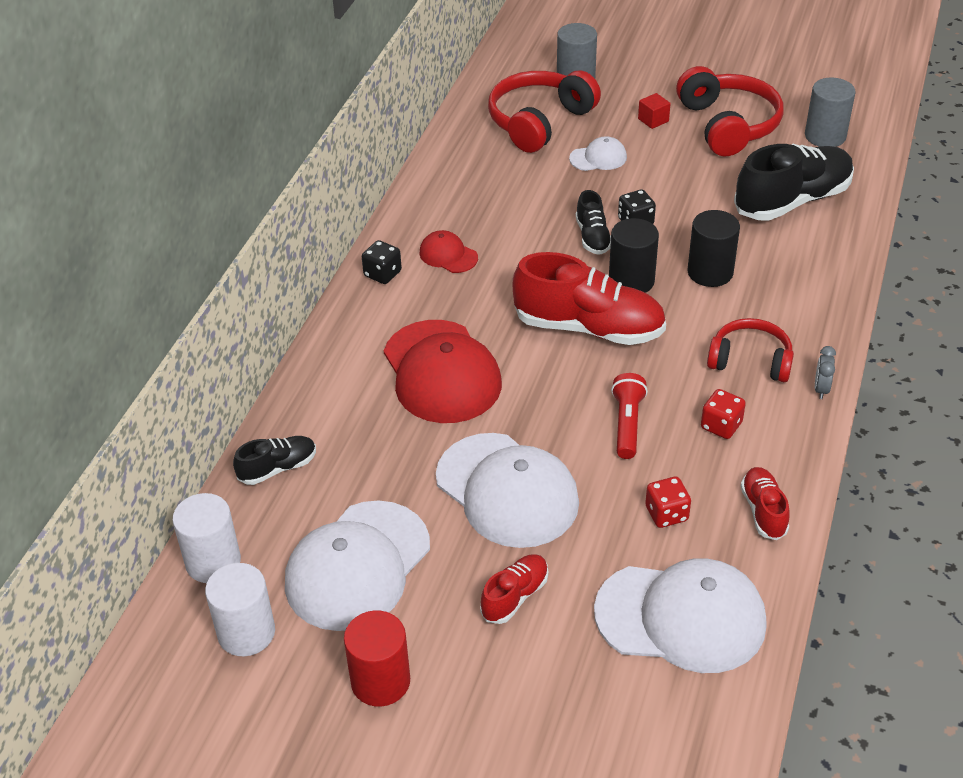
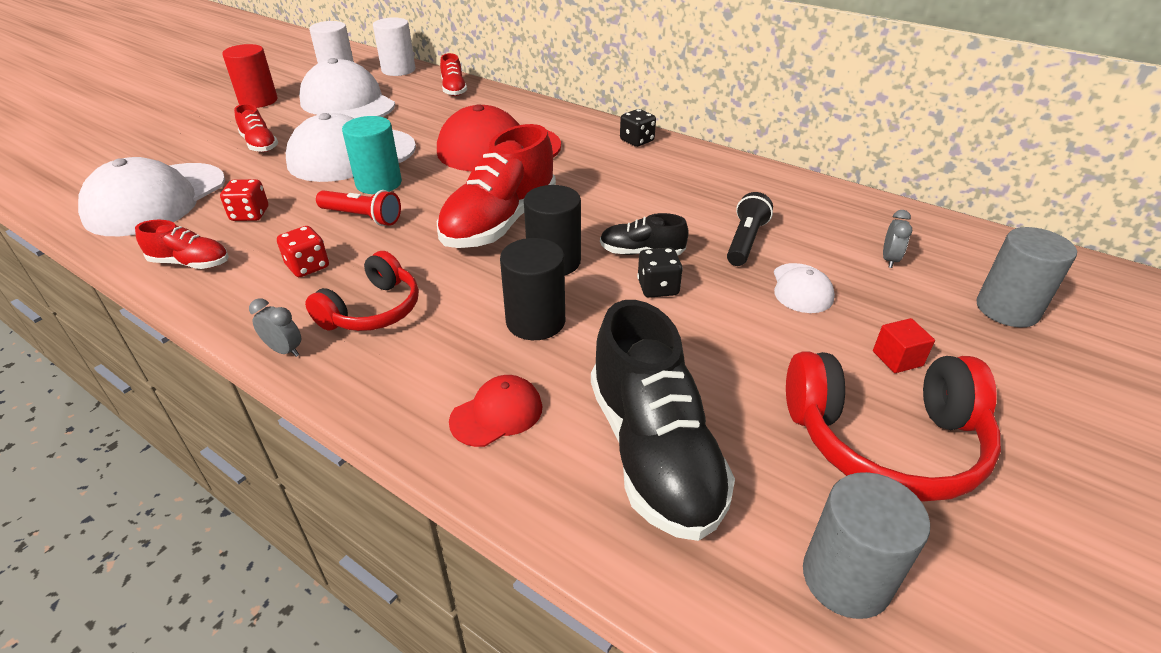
camera: 105 degrees right, 5 degrees down
(278, 468) = (454, 90): black shoe -> red shoe
(448, 255) = (648, 171): red cap -> red cap (497, 414)
(539, 122) = (889, 260): red headphones -> grey clock
(548, 187) = (745, 241): none -> black flashlight
(558, 439) = (379, 183): none -> turquoise cylinder

